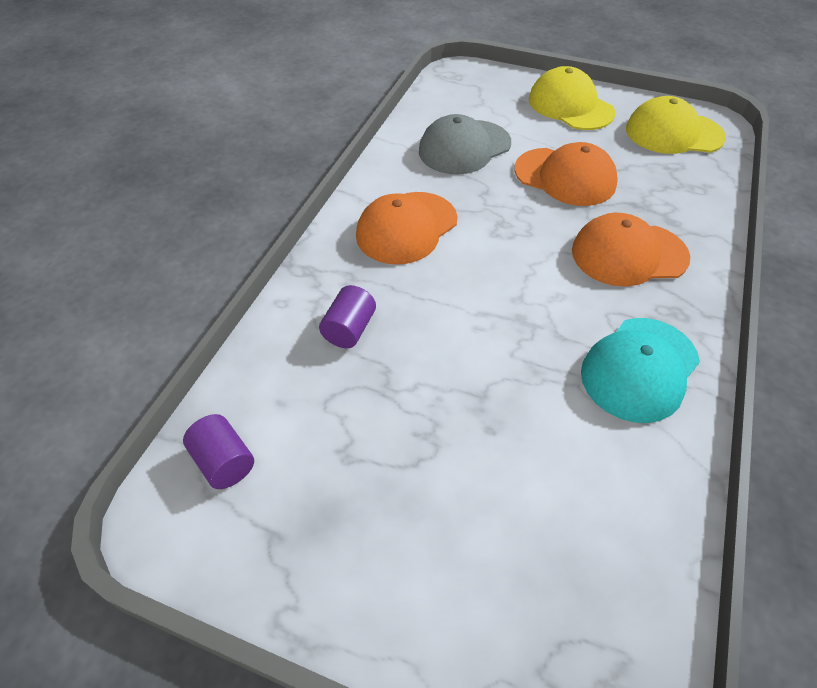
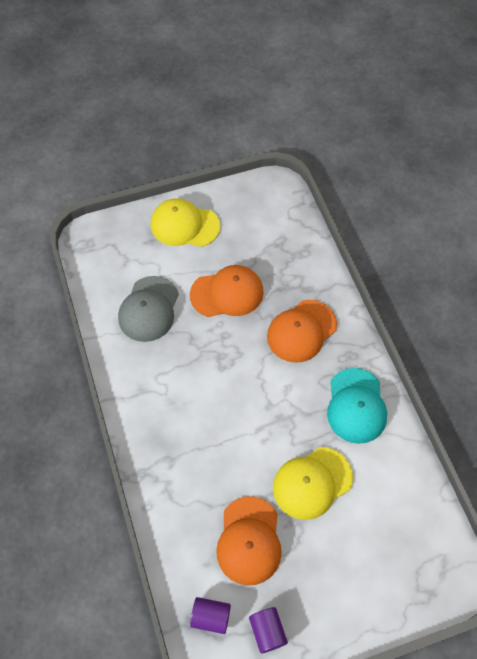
camera: 40 degrees left, 10 degrees up
(349, 329) = (200, 493): purple cylinder -> purple cylinder (267, 631)
(406, 228) = (169, 400): orange cap -> orange cap (249, 540)
(673, 133) = (261, 211): yellow cap -> yellow cap (312, 483)

